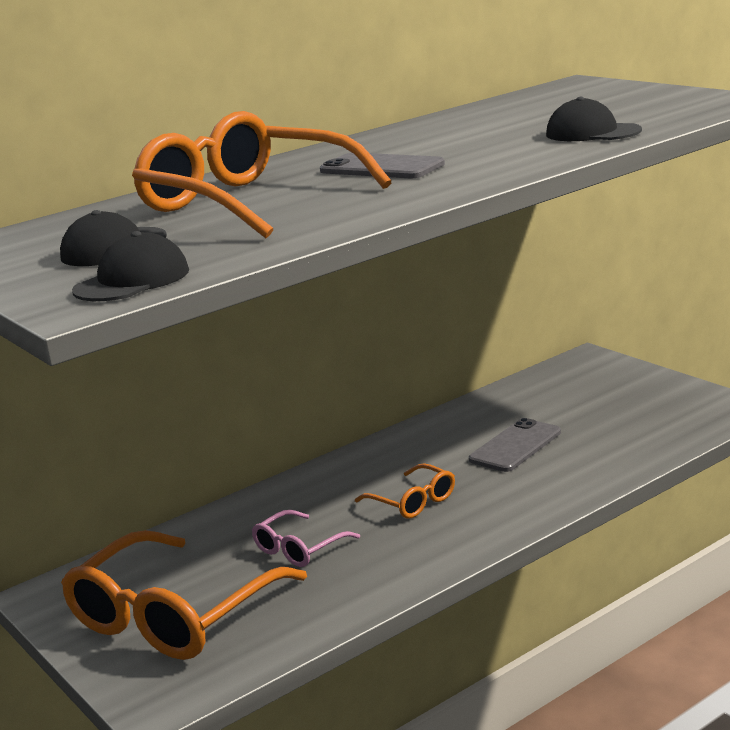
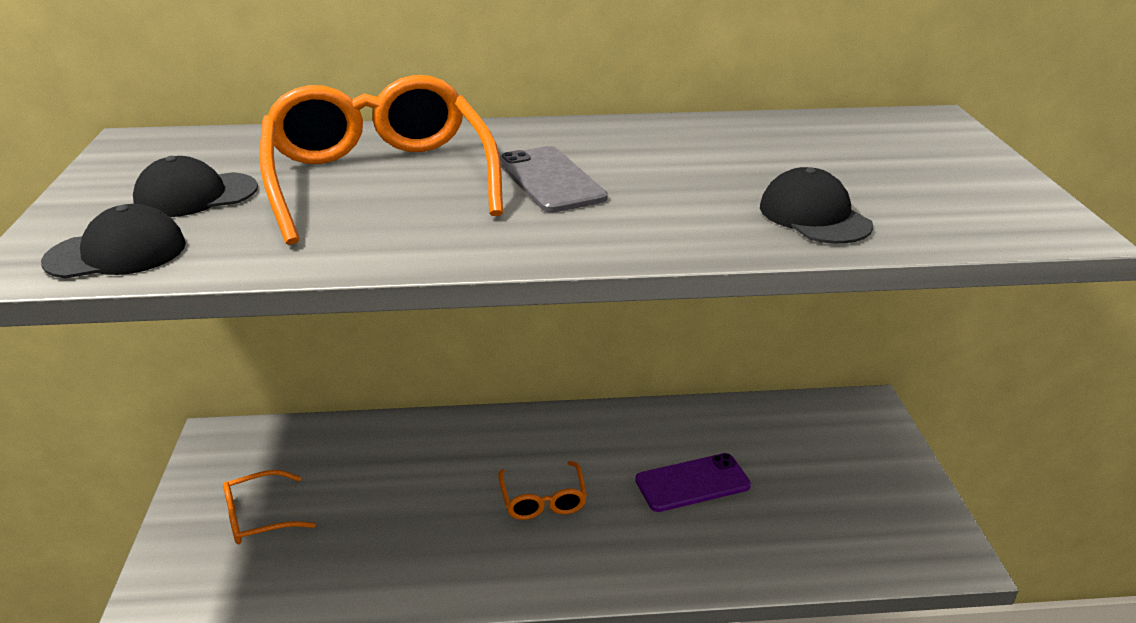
camera: 30 degrees right, 10 degrees up
(174, 615) = (259, 517): orange glasses -> orange glasses, size x0.48
(299, 548) = (409, 500): pink glasses -> none
(515, 446) = (692, 483): grey phone -> purple phone

